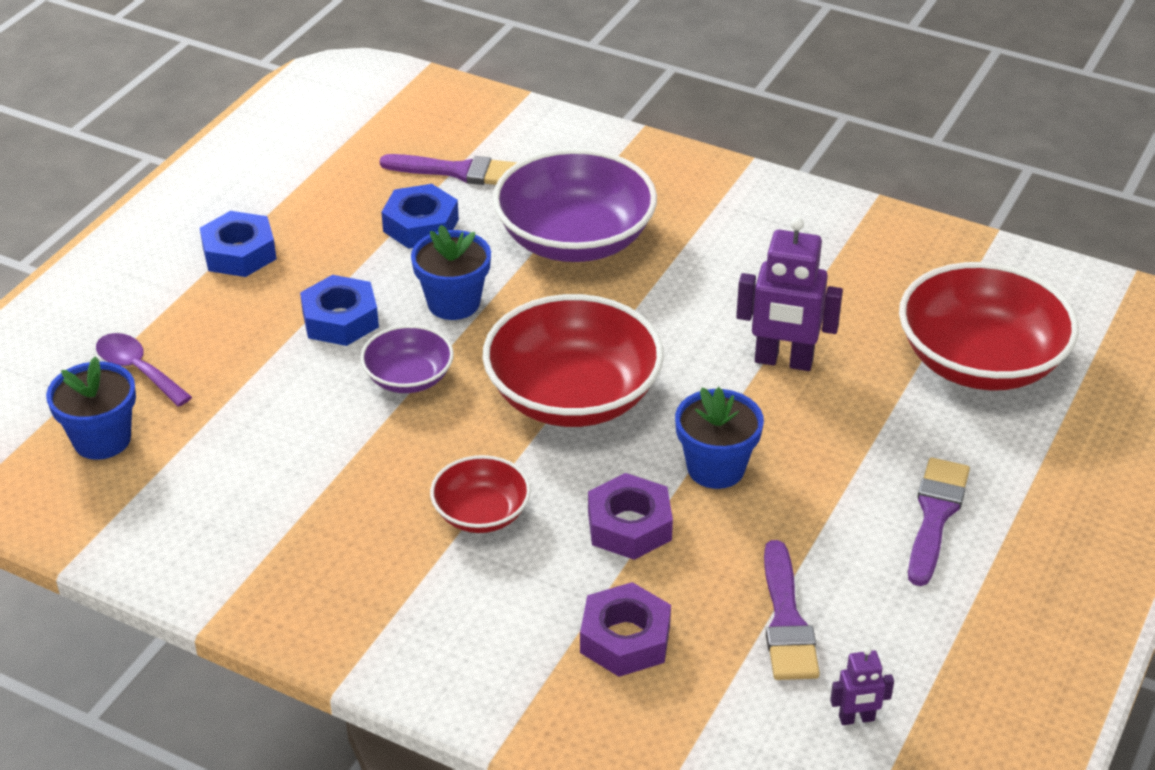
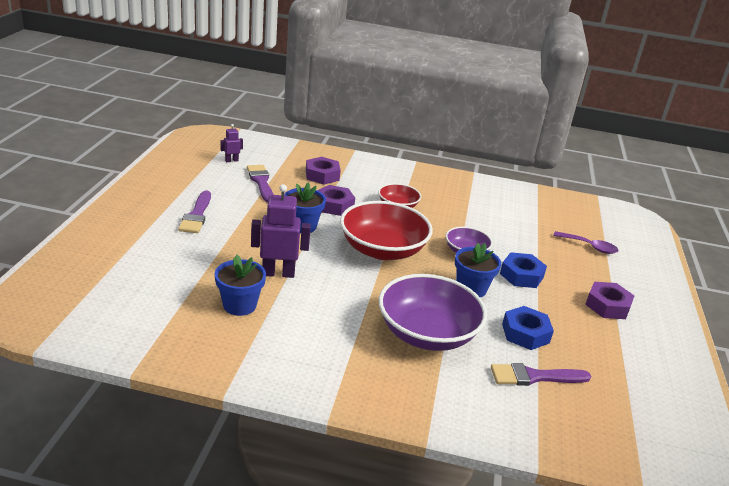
camera: 160 degrees right, 10 degrees down
(102, 440) = (572, 221): blue flower pot -> blue flower pot (239, 305)
(239, 253) = (607, 306): blue nut -> purple nut
(980, 361) = (163, 281): red bowl -> none

